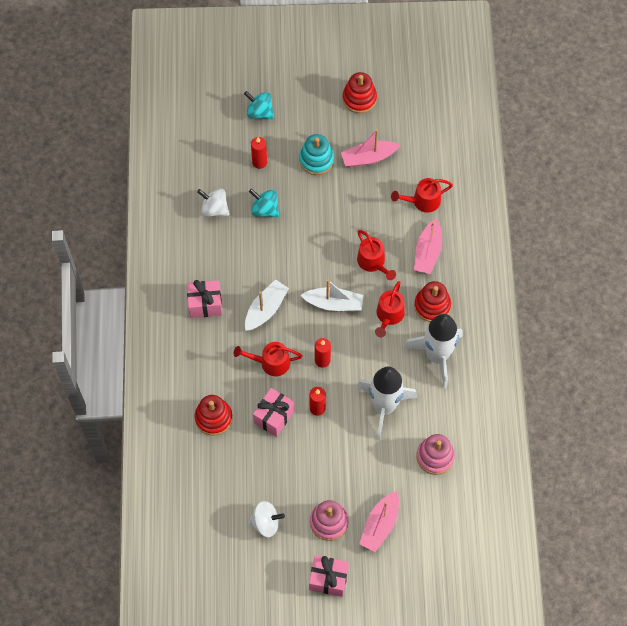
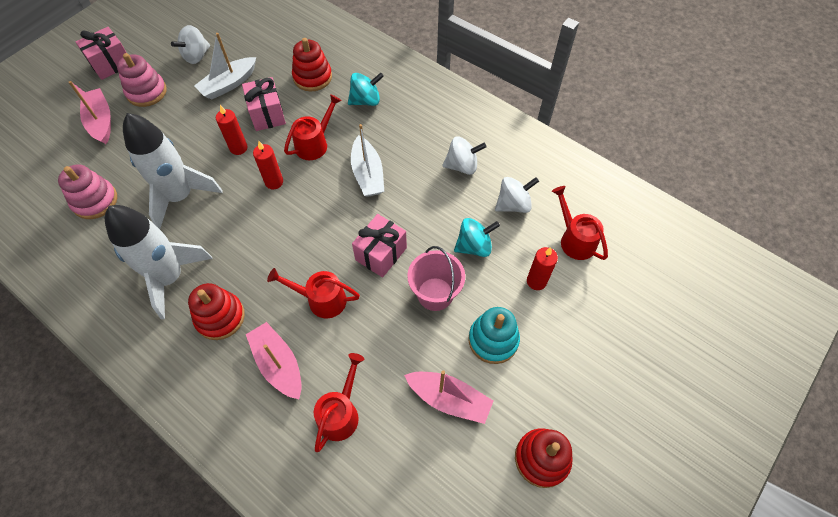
camera: 130 degrees right, 5 degrees down
(205, 304) = (418, 134): pink gift -> pink gift (381, 254)
(209, 258) = (462, 166): none -> white spinning top
(259, 112) = (604, 328): turquoise spinning top -> turquoise spinning top (366, 100)
(315, 207) = (435, 294): none -> pink bucket
(334, 303) = (316, 231): white boat -> white boat (228, 84)
(368, 158) = (449, 399): pink boat -> pink boat turned 90 degrees clockwise
(389, 316) = (253, 268): red watering can -> red watering can (574, 239)

